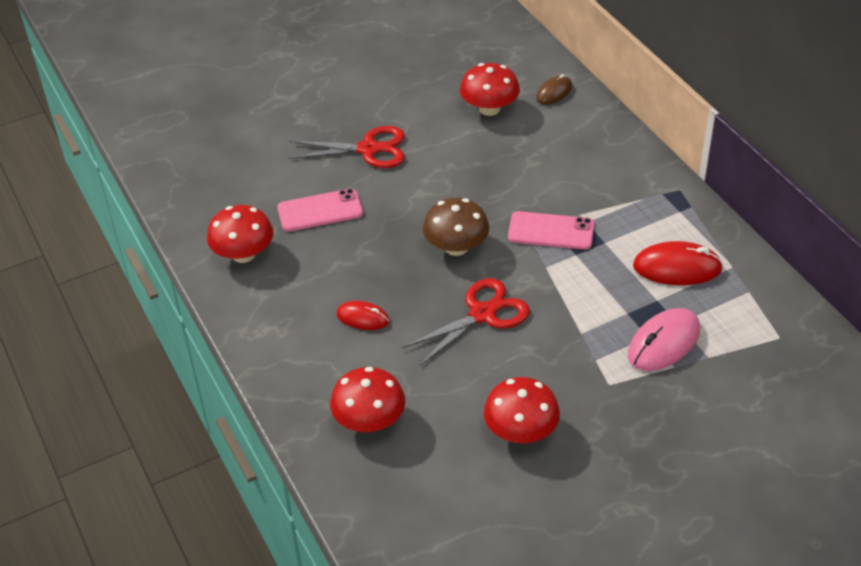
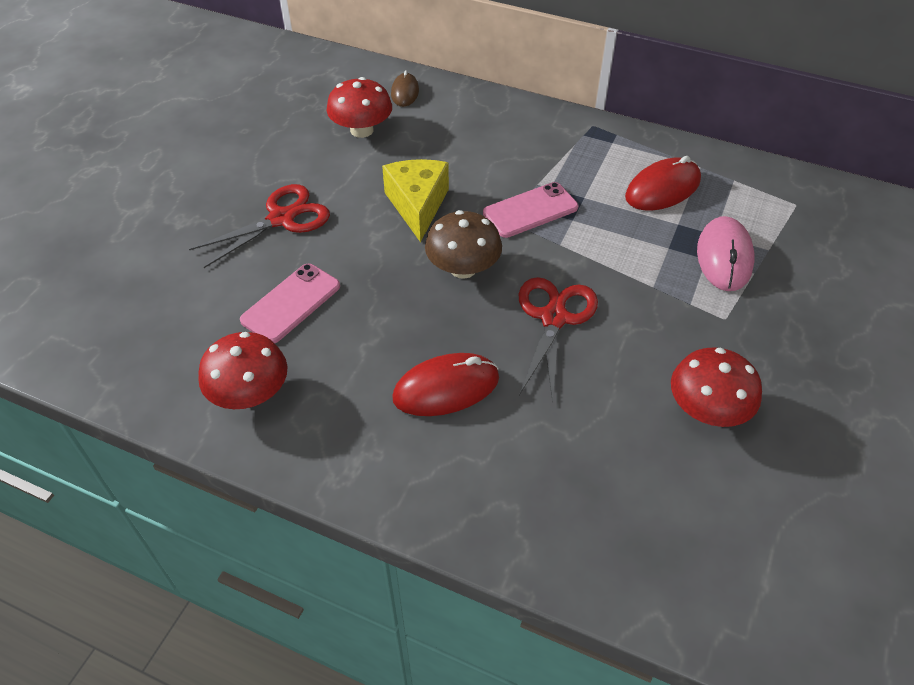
camera: 40 degrees left, 5 degrees up
(362, 318) = (446, 388): red mouse -> red mouse, size x1.64
(369, 421) = (564, 492): red mushroom -> none
(471, 186) = (417, 205): none -> yellow cheese

